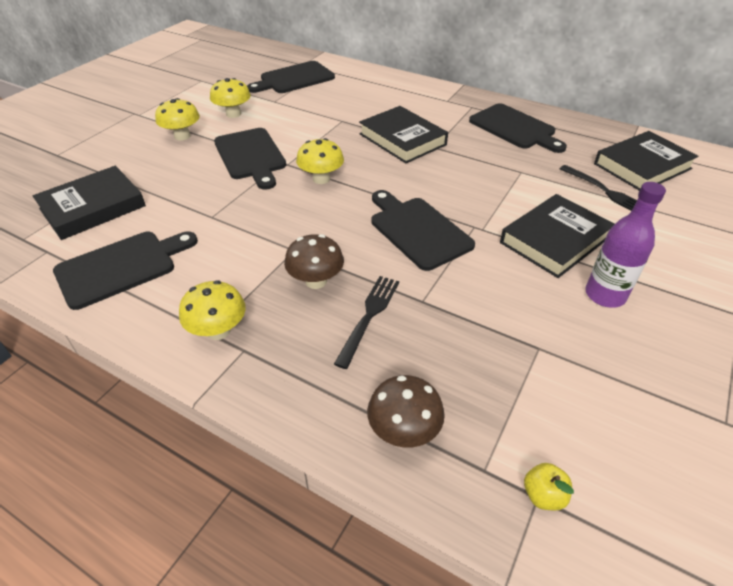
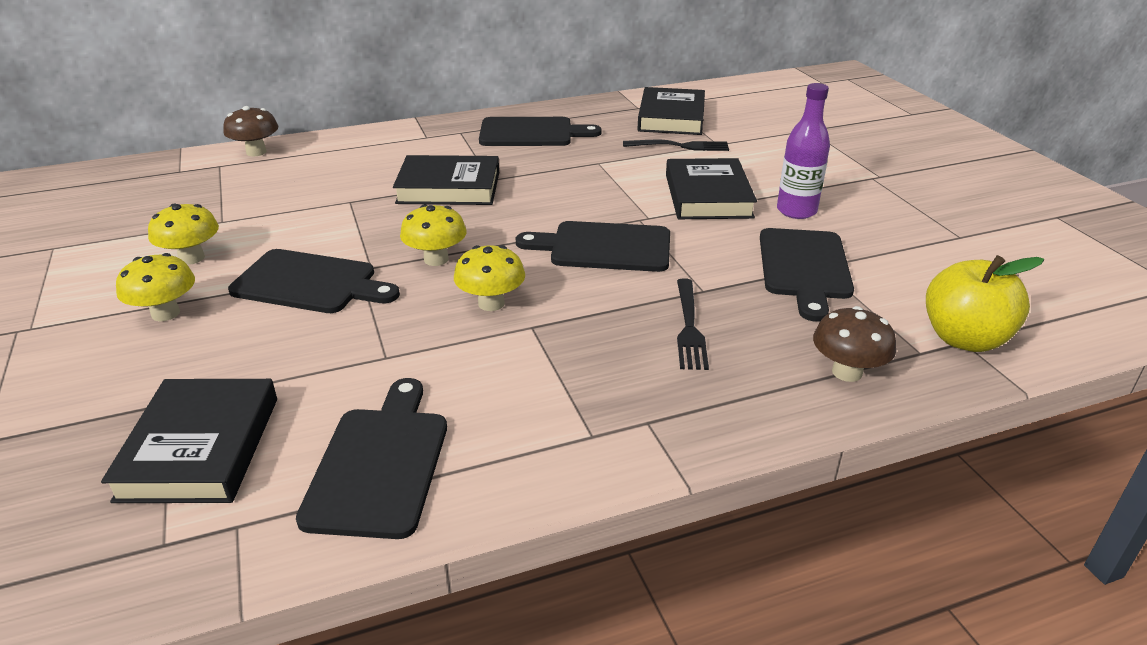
camera: 50 degrees left, 10 degrees down
(218, 331) = (597, 428): yellow mushroom -> yellow mushroom (491, 303)
(294, 79) = (200, 189): black cutting board -> black cutting board (804, 267)
(316, 281) = (600, 334): brown mushroom -> brown mushroom (256, 152)
(369, 316) = (689, 327): black fork -> black fork turned 150 degrees counterclockwise
(543, 495) = (964, 339): yellow apple -> yellow apple, size x2.23

